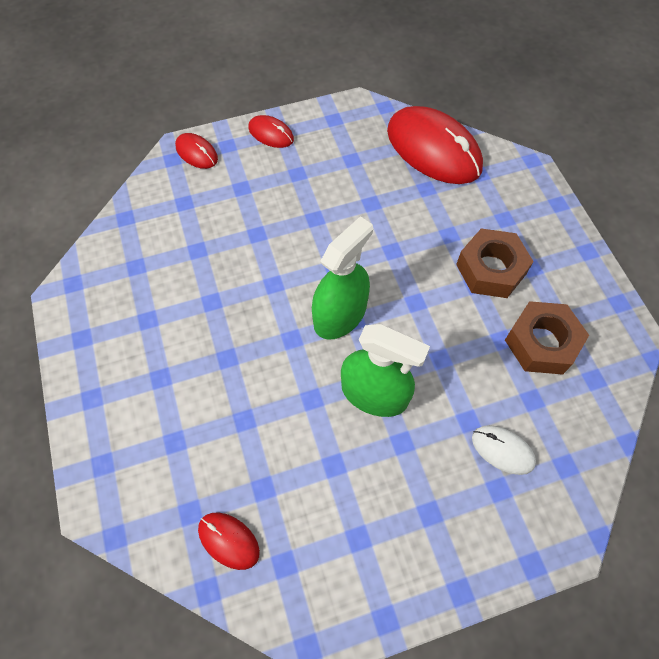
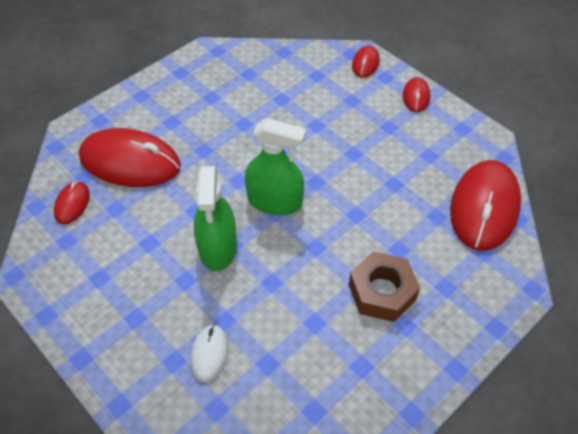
camera: 65 degrees right, 10 degrees down
(198, 447) = (130, 162): none -> red mouse
(541, 343) = (328, 355): brown nut -> none

